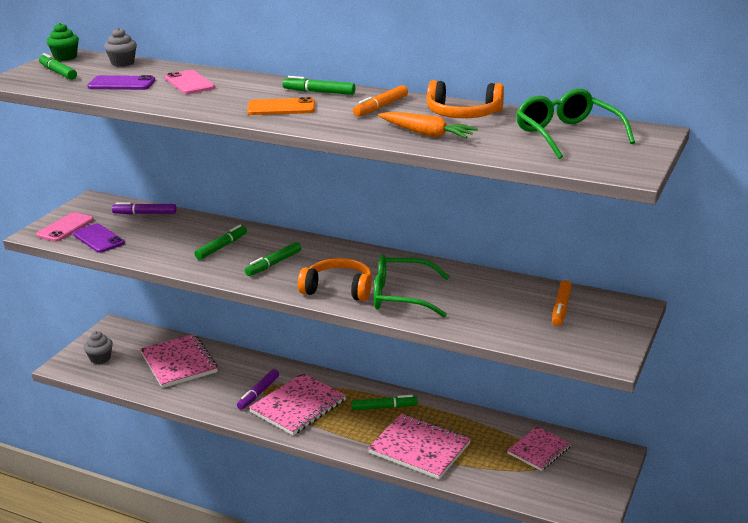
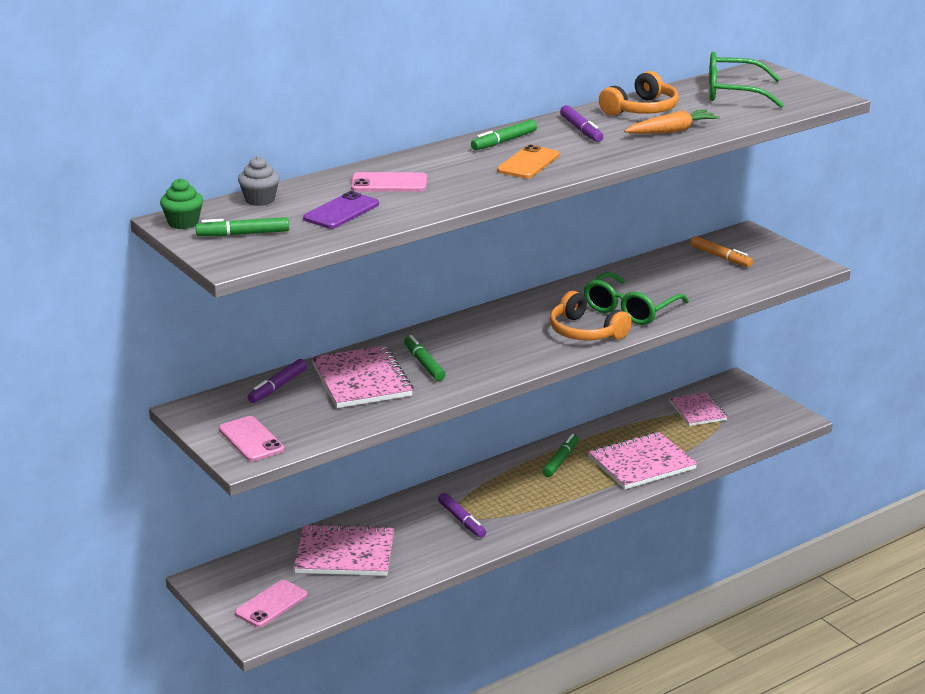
camera: 60 degrees left, 0 degrees up
(98, 239) = (311, 425): purple phone -> none
(100, 358) = (271, 604): grey cupcake -> pink phone
(274, 264) = (496, 347): green marker -> none
(298, 406) = (510, 504): pink notebook -> pink notebook (362, 380)
(338, 289) = (585, 332): orange headphones -> orange headphones turned 90 degrees counterclockwise
(381, 107) = (581, 130): orange marker -> purple marker

